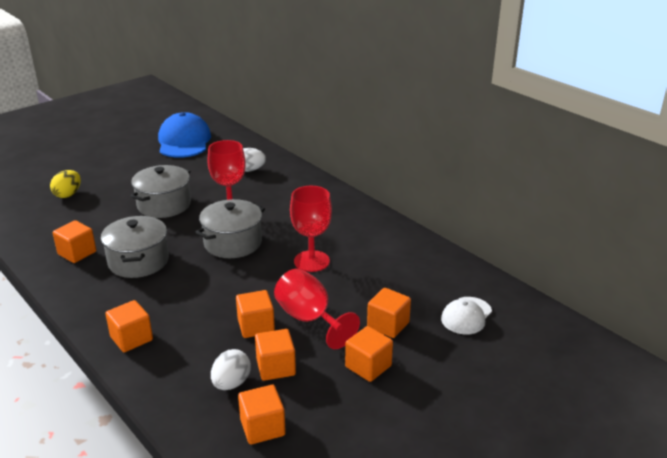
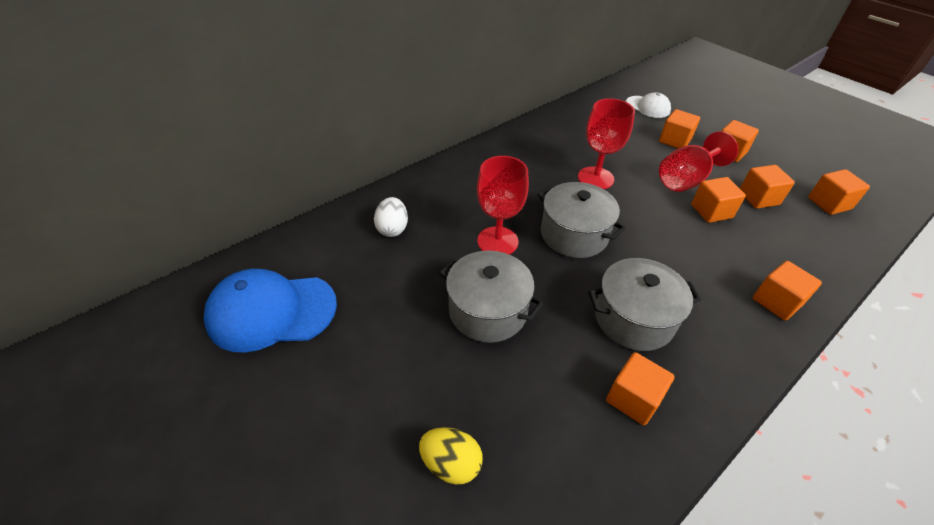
camera: 90 degrees left, 15 degrees up
(231, 383) = (794, 223): white egg -> none

